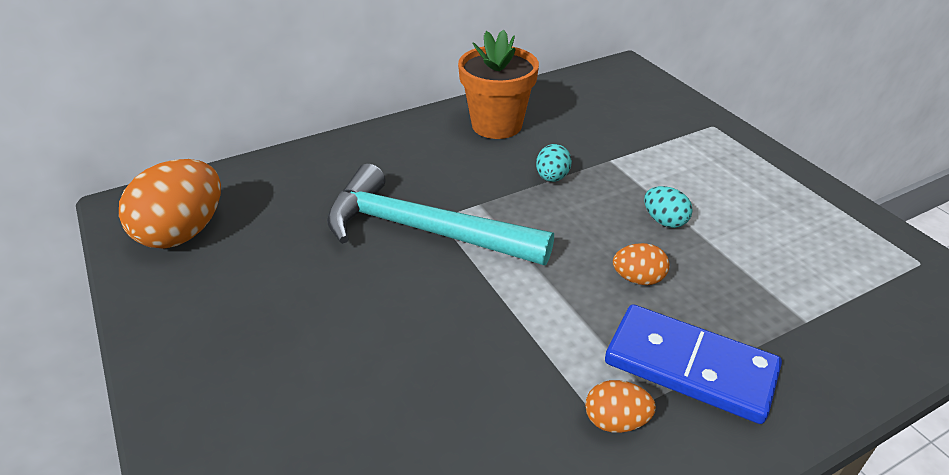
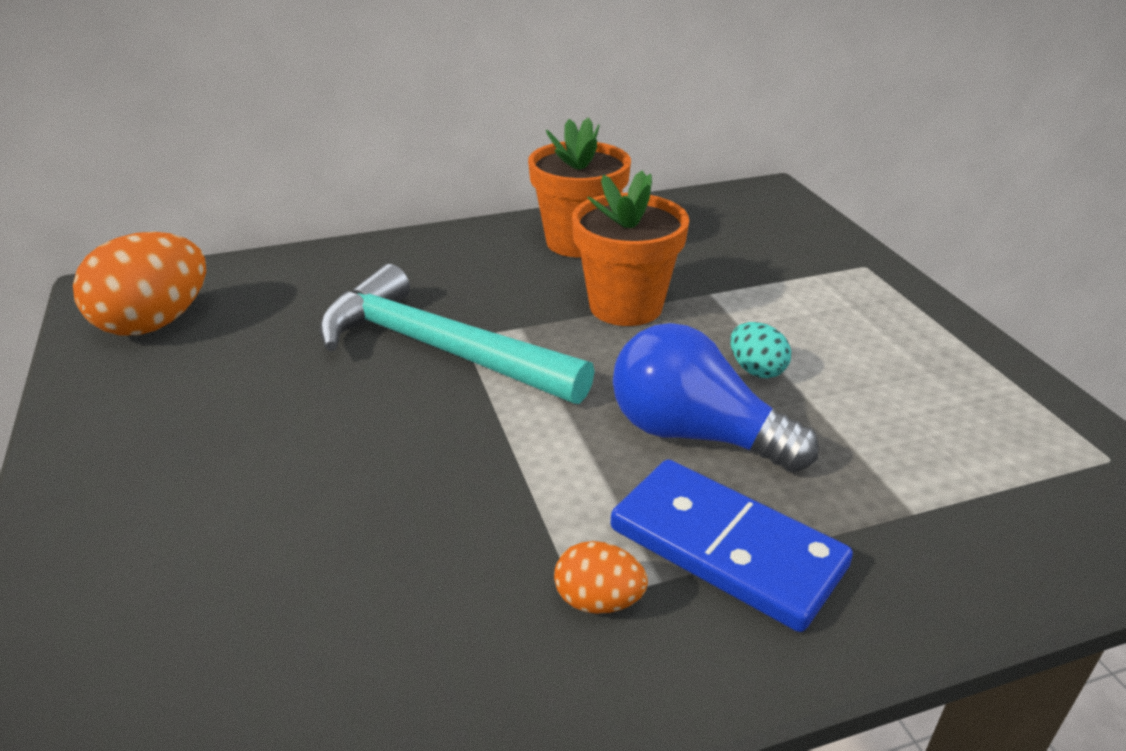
camera: 10 degrees right, 5 degrees down
(552, 178) = (625, 306): turquoise egg -> orange flower pot
(638, 279) = (694, 434): orange egg -> blue light bulb

